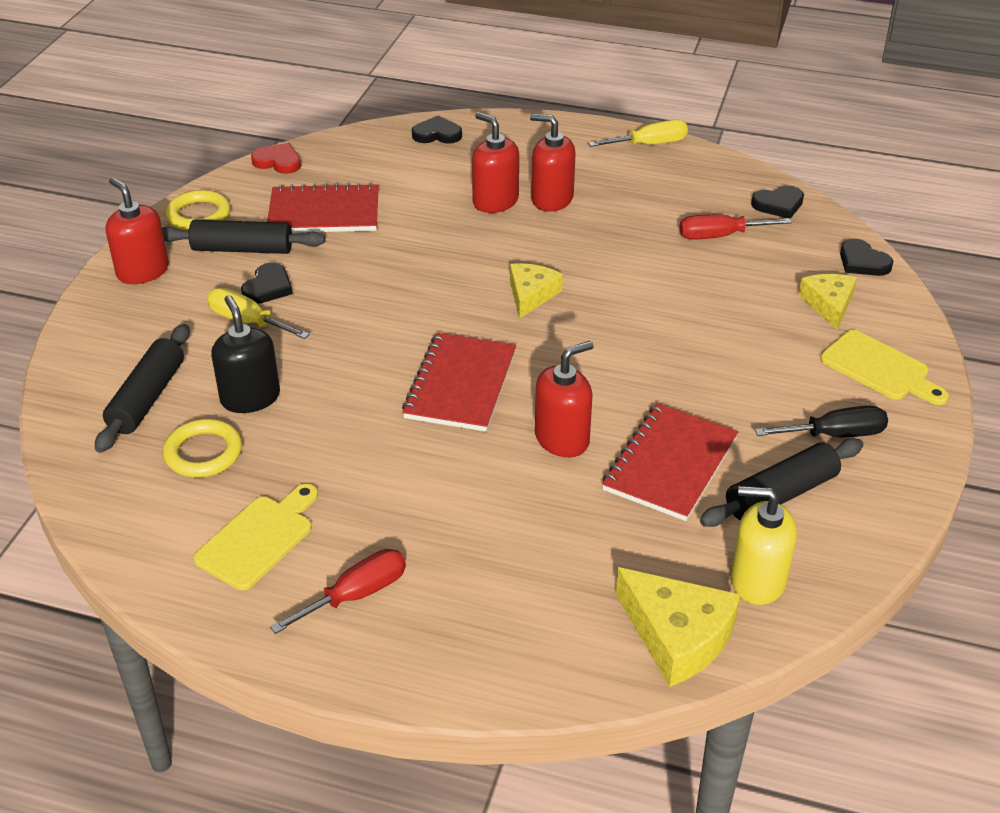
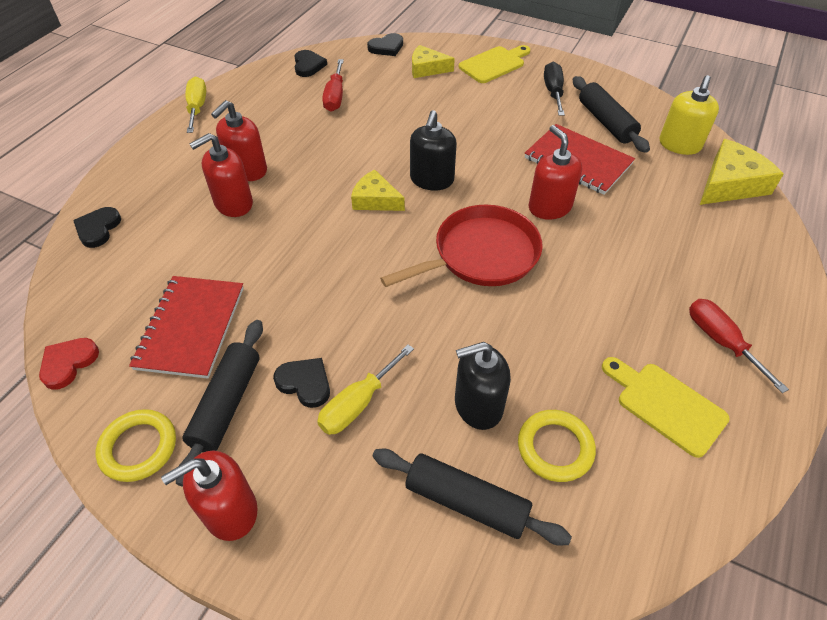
camera: 80 degrees left, 10 degrees up
(461, 385) = (481, 254): red notebook -> red pan
(582, 334) = (432, 180): none -> black soap dispenser

